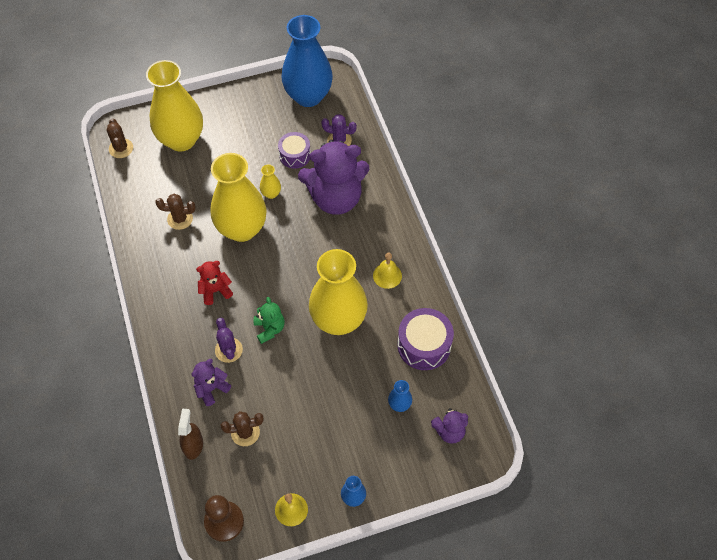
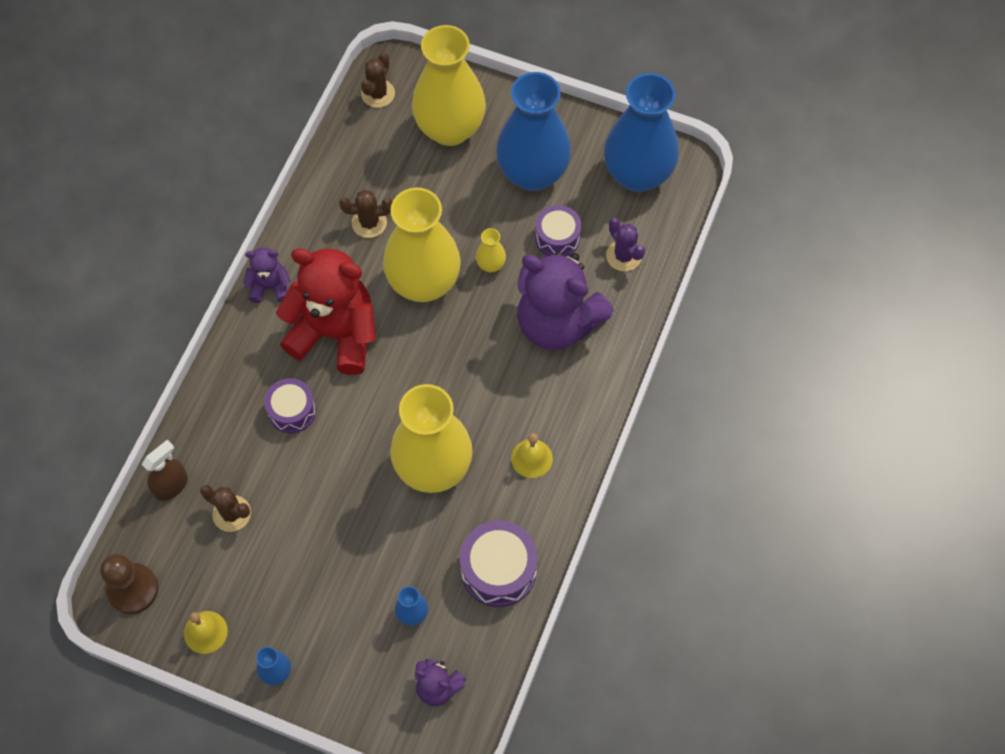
camera: 40 degrees right, 5 degrees up
(180, 219) = (369, 223): brown cactus -> brown cactus turned 45 degrees counterclockwise
(211, 388) = (239, 439): purple teddy bear -> purple teddy bear (270, 287)
(215, 291) = (335, 333): red teddy bear -> red teddy bear, size x2.14
(228, 350) = (292, 411): purple cactus -> purple drum
(250, 132) = (532, 173): none -> blue vase
(269, 329) = (353, 420): green teddy bear -> none

